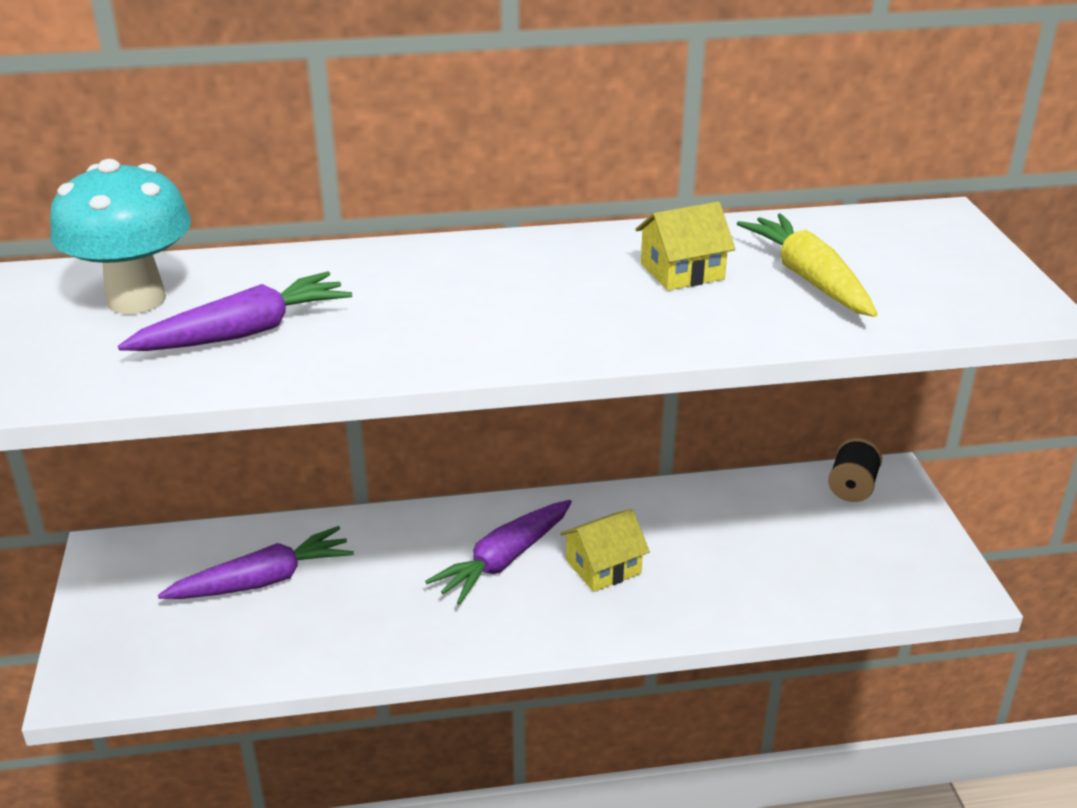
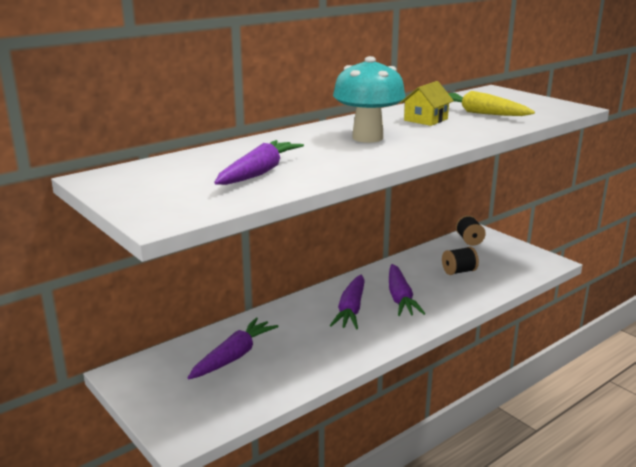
camera: 30 degrees left, 10 degrees down
(136, 299) = (173, 174): turquoise mushroom -> turquoise mushroom (367, 138)
(603, 567) = (400, 298): yellow house -> purple carrot
(760, 548) = (459, 271): none -> black spool

